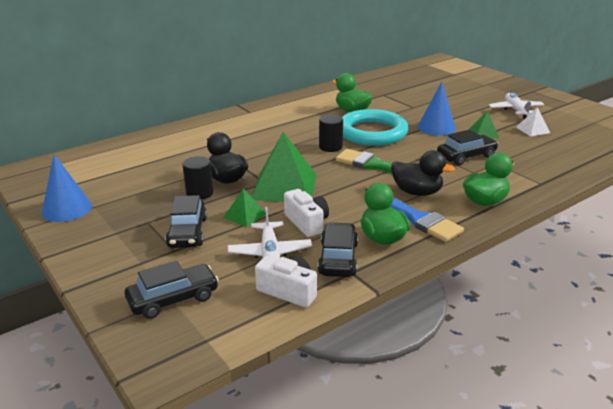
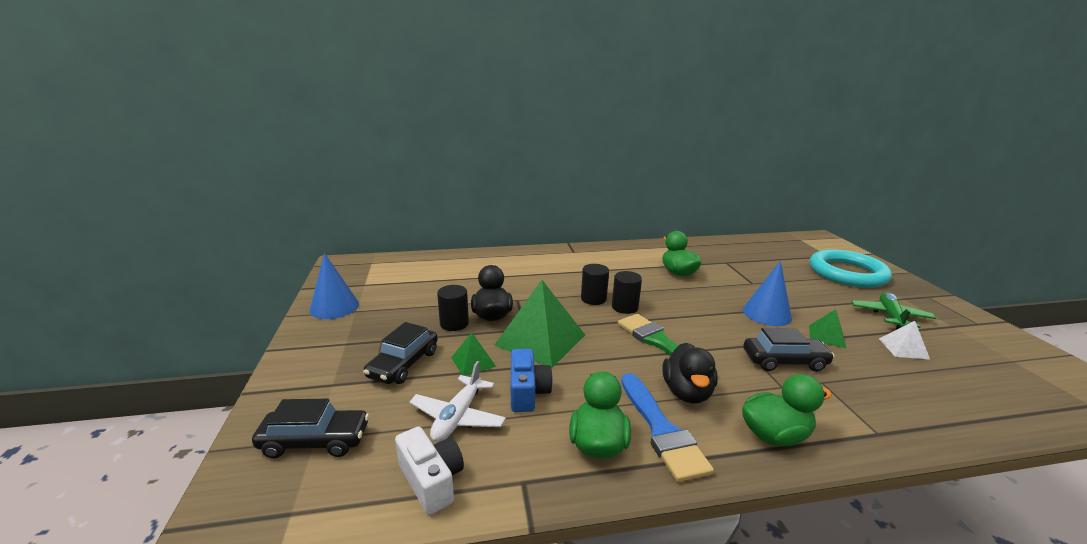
camera: 25 degrees right, 5 degrees down
(300, 146) = (593, 299): none -> black cylinder
(307, 223) = (527, 392): white camera -> blue camera
(338, 258) = (523, 455): black car -> none
(372, 132) = (683, 302): turquoise ring -> turquoise ring (847, 273)
(417, 192) = (687, 392): black duck -> black duck turned 45 degrees clockwise
(516, 110) = (890, 317): white plane -> green plane

